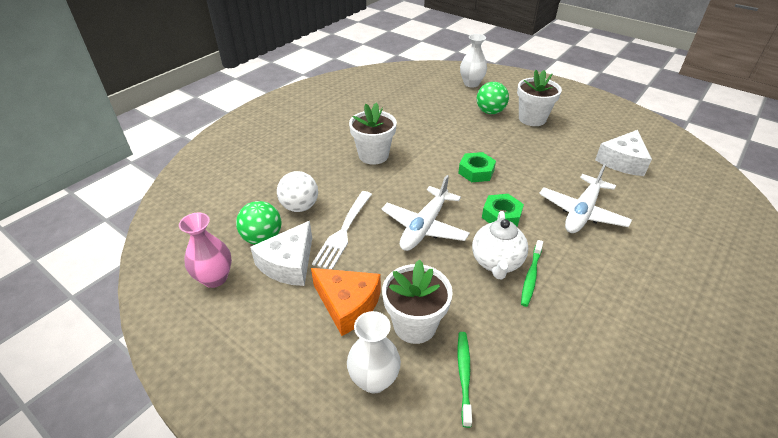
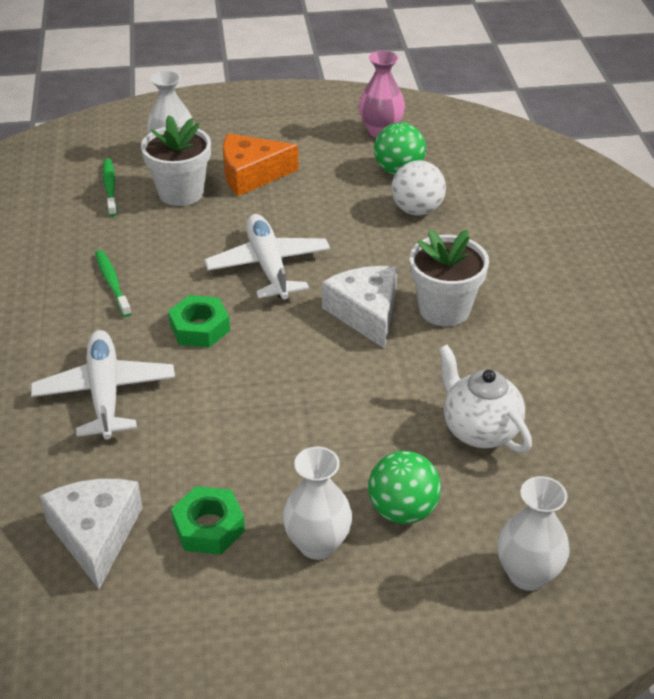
camera: 135 degrees right, 0 degrees up
(289, 264) = (342, 169): white cheese -> white cheese (366, 313)
(343, 231) = (340, 216): white fork -> none
(464, 375) = (110, 187): green toothbrush -> green toothbrush turned 150 degrees counterclockwise
(476, 171) = (291, 370): green nut -> green nut (209, 527)
(496, 263) = (158, 276): white teapot -> white teapot (479, 430)
(532, 119) = (317, 544): white flower pot -> white vase

